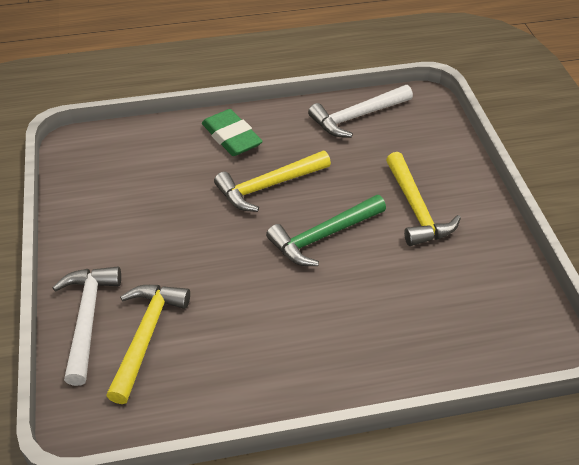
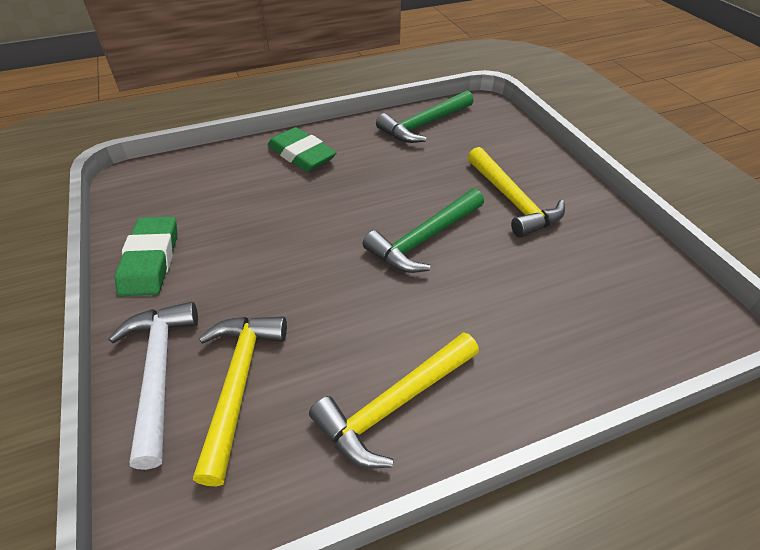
camera: 10 degrees left, 0 degrees up
(87, 225) = (150, 260): none -> green eraser
(268, 186) = (351, 196): yellow hammer -> yellow hammer (394, 405)
(357, 117) = (424, 125): white hammer -> green hammer

